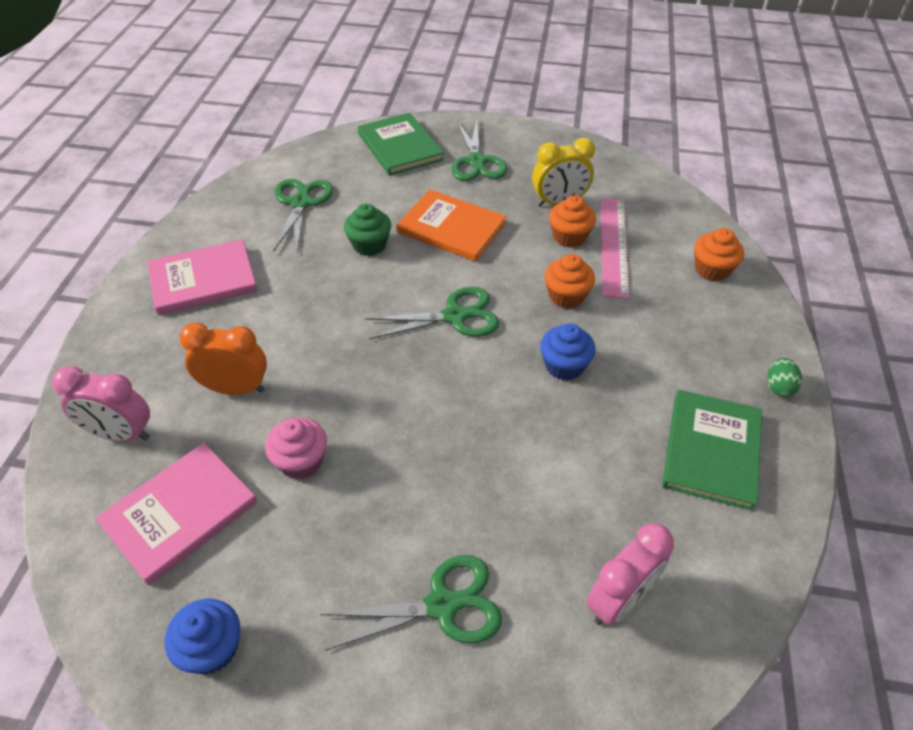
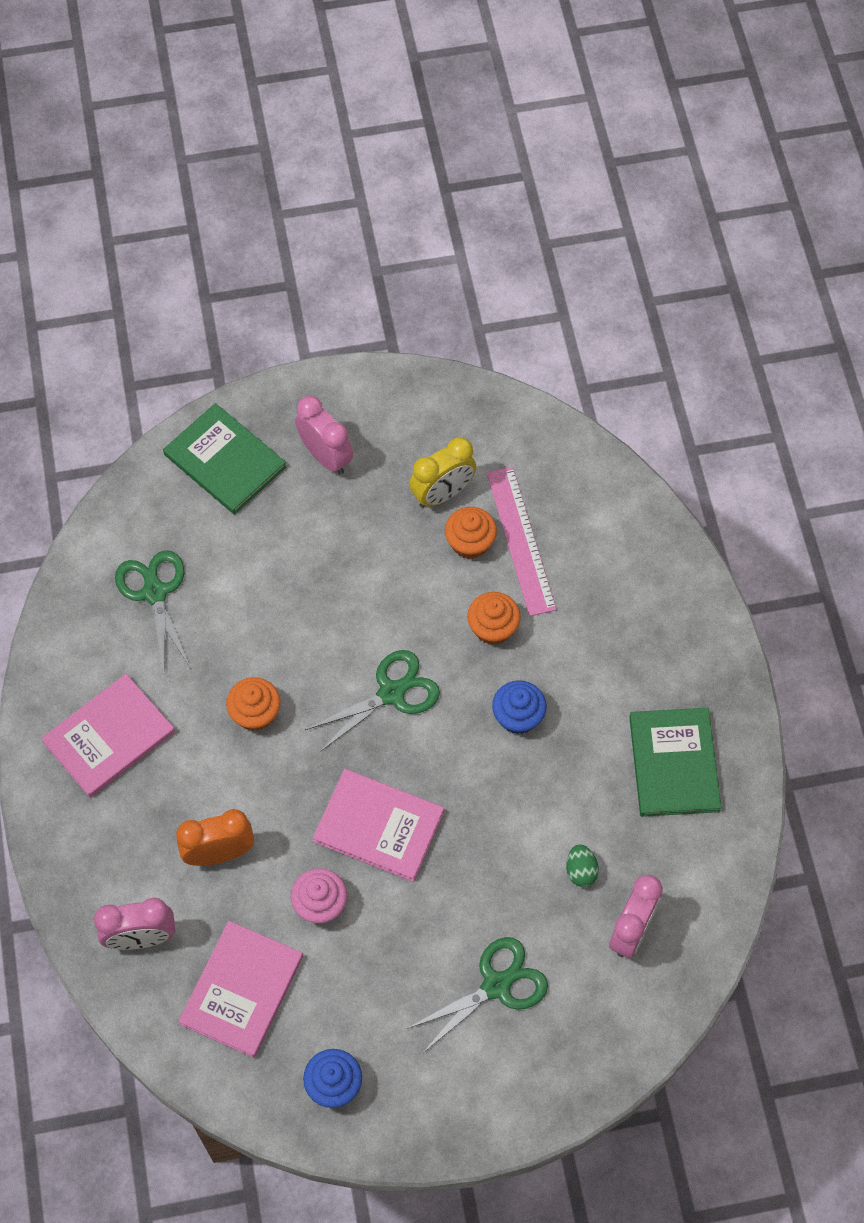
camera: 20 degrees left, 15 degrees up
(369, 245) = (261, 628): green cupcake -> none
(392, 413) = (379, 826): none -> pink book
(451, 228) = (339, 573): orange book -> none
(476, 161) = (326, 456): green scissors -> pink clock
(712, 269) = (629, 540): orange cupcake -> orange cupcake (255, 713)
(778, 387) = (720, 672): green egg -> green egg (581, 871)

